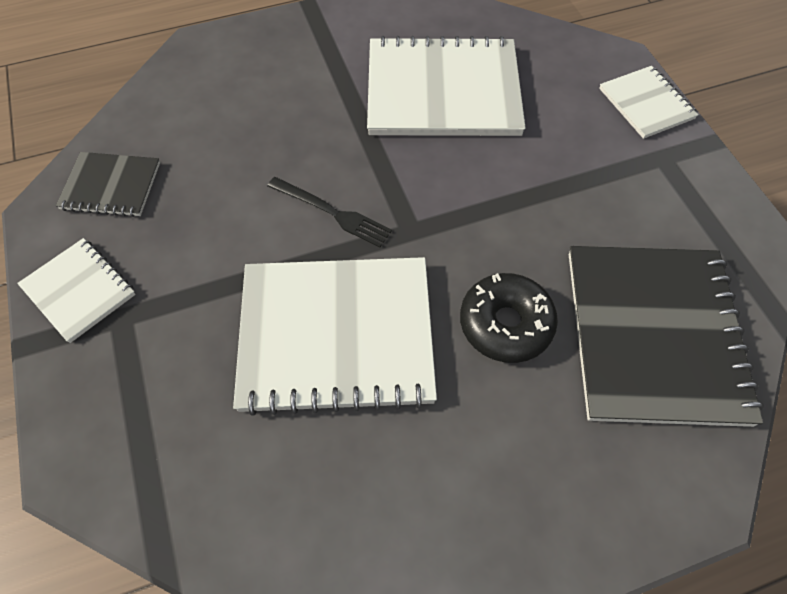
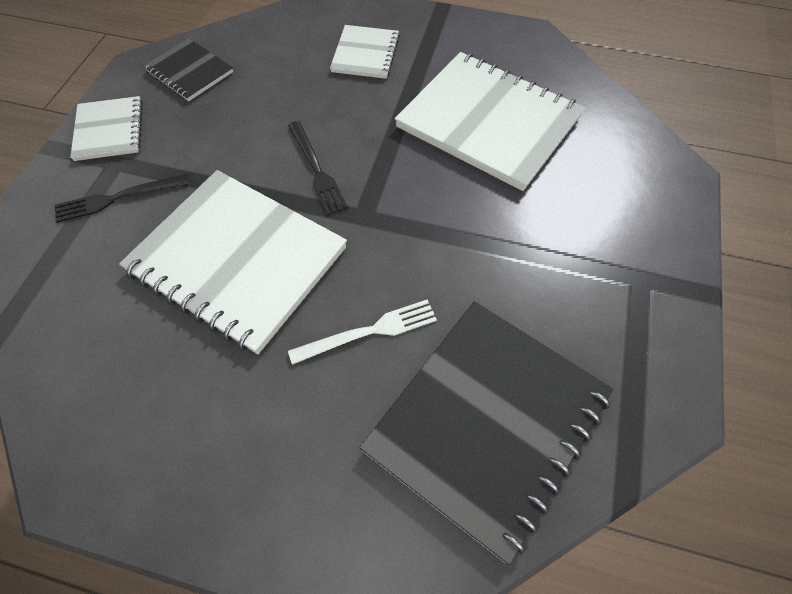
camera: 35 degrees right, 0 degrees up
(157, 351) = (117, 198): none -> black fork
(505, 324) = (369, 332): black donut -> white fork
(646, 104) = (669, 224): white notebook -> white notebook (365, 54)

